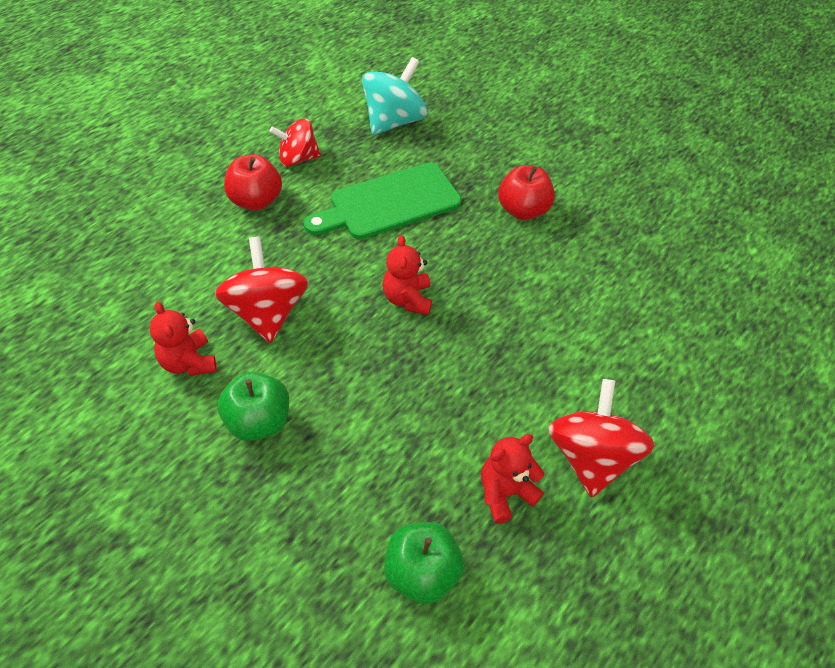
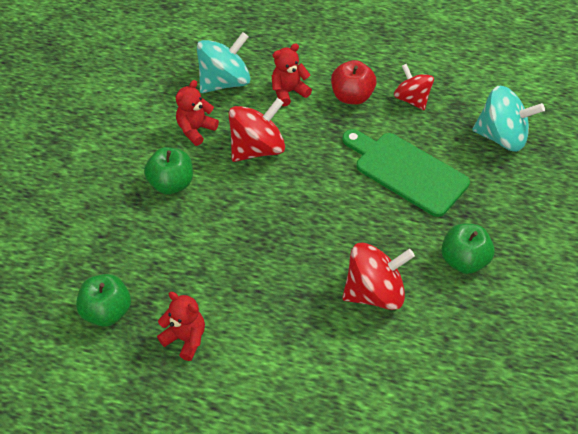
camera: 70 degrees right, 0 degrees up
(133, 302) = (225, 82): none -> turquoise spinning top
(407, 299) = (318, 220): red teddy bear -> red teddy bear (289, 92)
(522, 210) = (464, 260): red apple -> green apple
(590, 457) = (241, 384): red spinning top -> red spinning top (375, 292)

